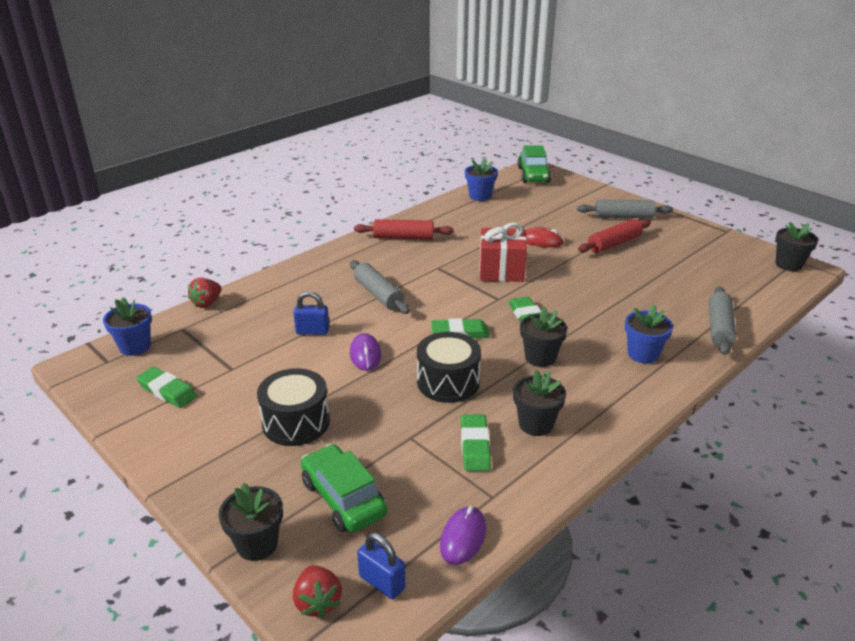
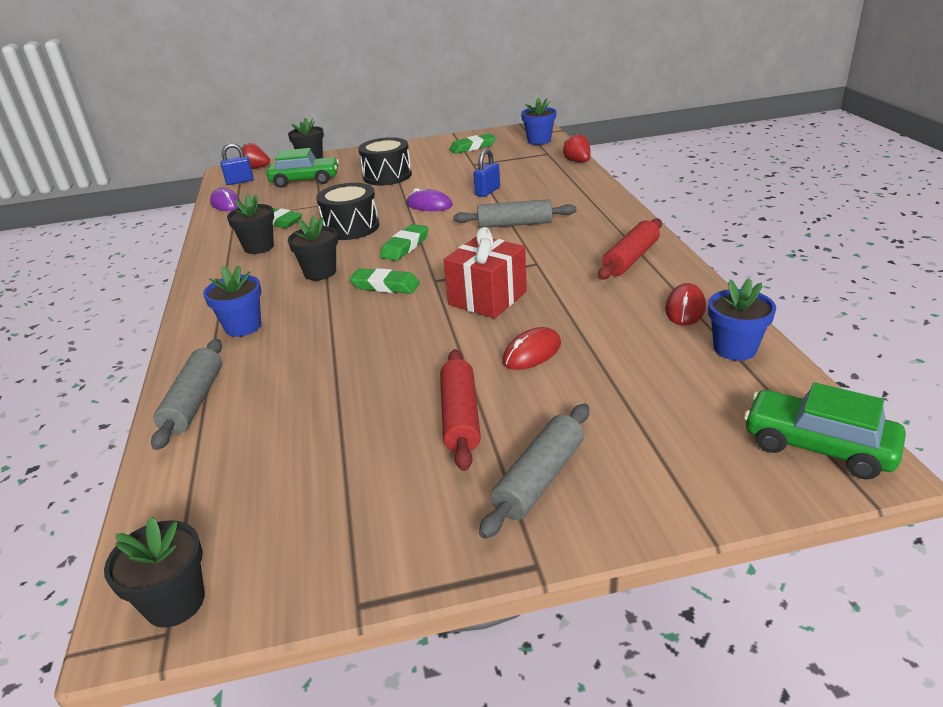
camera: 125 degrees right, 0 degrees up
(452, 212) = (685, 308): none -> red mouse
(719, 328) = (194, 402): grey rolling pin -> grey rolling pin turned 45 degrees clockwise

